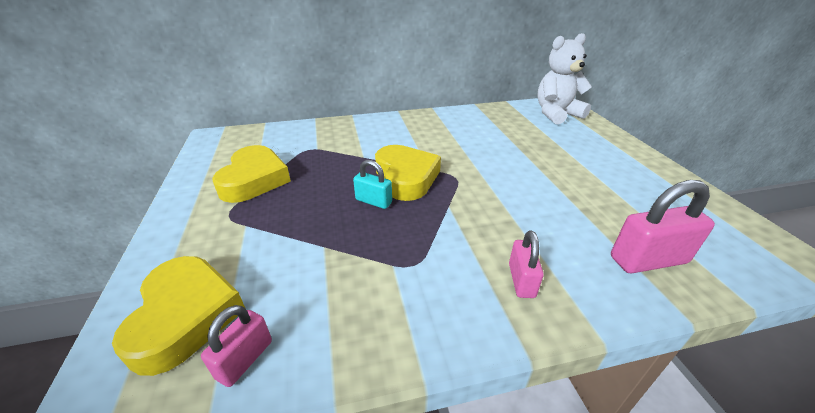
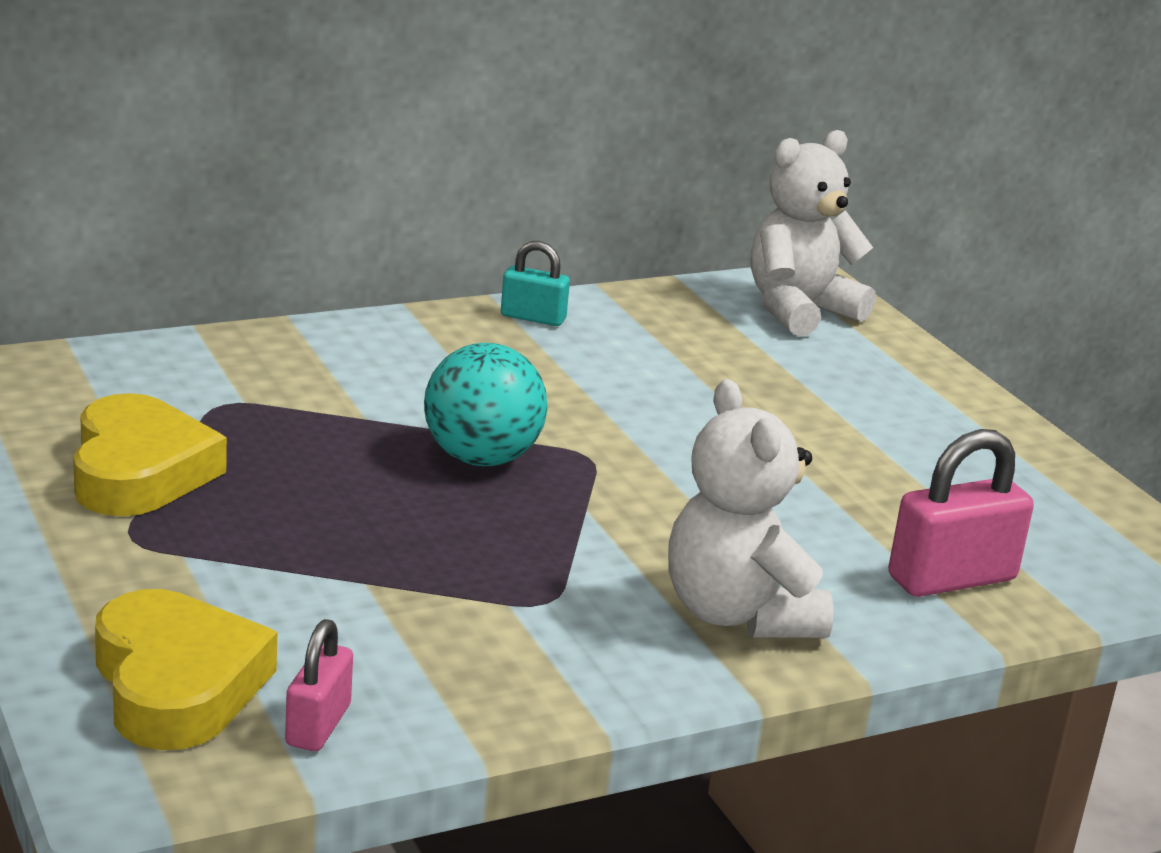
camera: 15 degrees left, 10 degrees down
(373, 201) = (429, 505): turquoise padlock -> turquoise padlock (533, 317)
(406, 177) = (481, 458): yellow heart -> turquoise ball
(521, 280) = (738, 614): pink padlock -> white teddy bear

